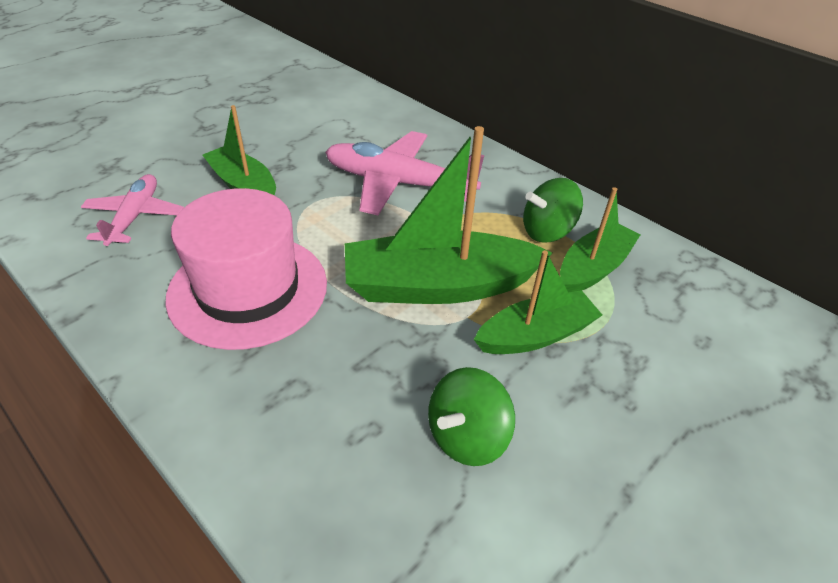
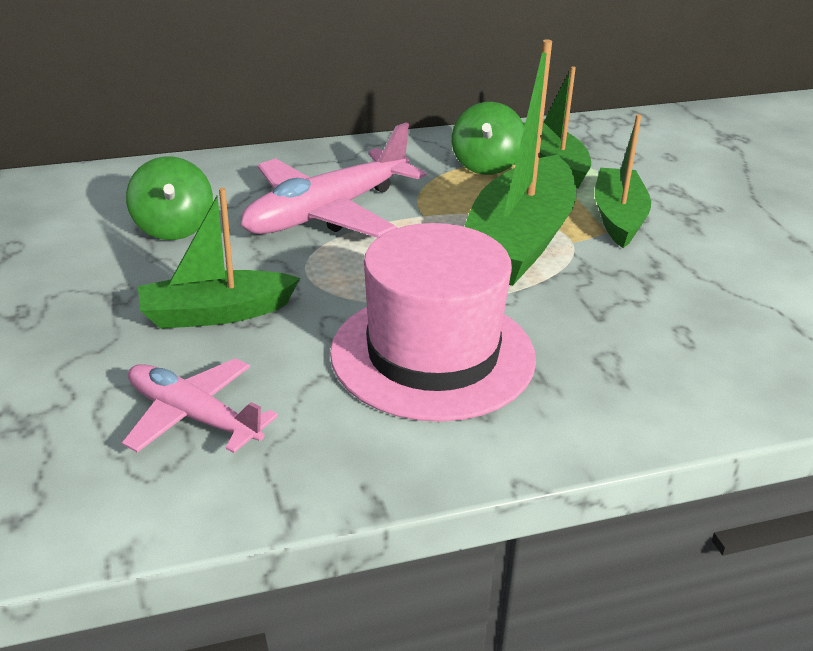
camera: 60 degrees left, 10 degrees down
(467, 436) = (714, 286): green spinning top -> green spinning top (173, 228)

